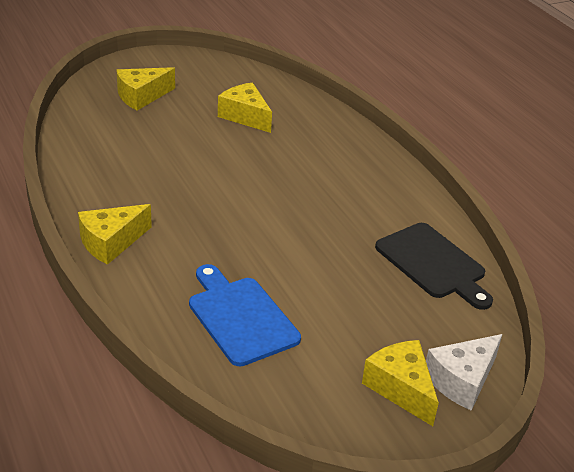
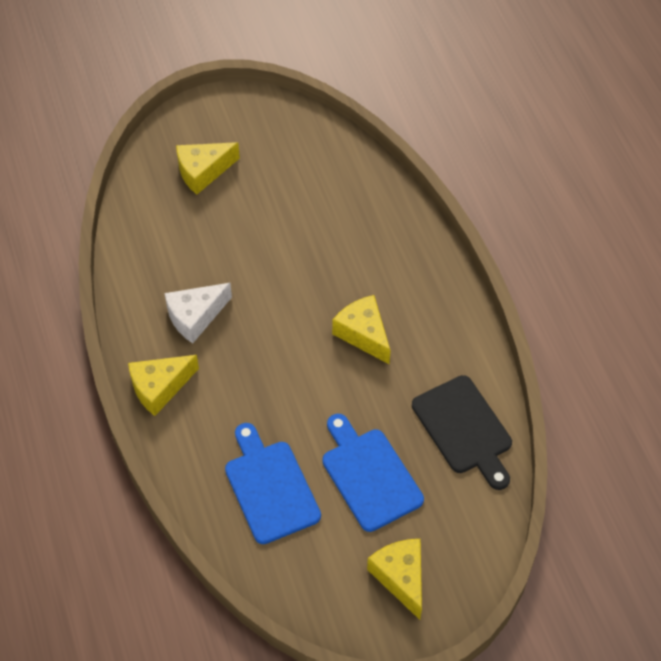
camera: 10 degrees right, 20 degrees up
(245, 116) = (309, 206): yellow cheese -> yellow cheese (363, 334)
(345, 303) = (369, 475): none -> blue cutting board
(462, 381) = (457, 572): white cheese -> white cheese (195, 317)

